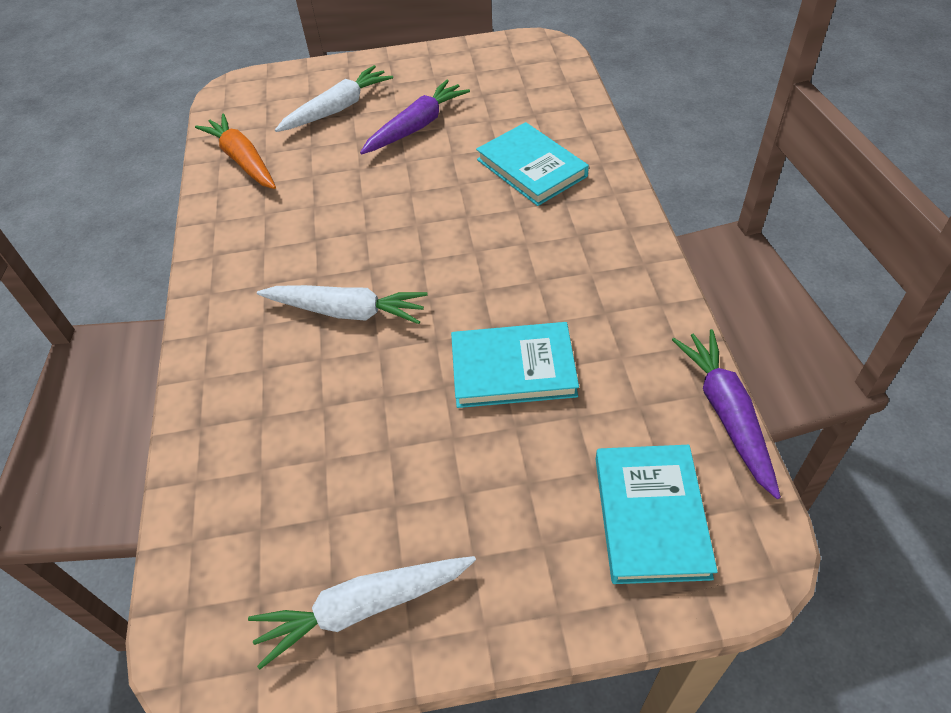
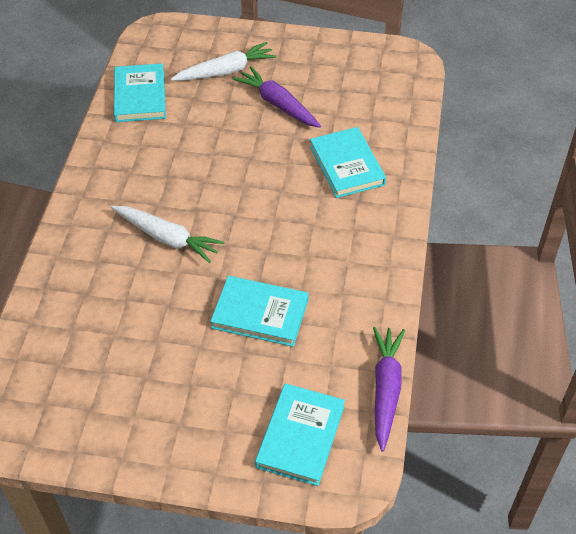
camera: 15 degrees right, 0 degrees up
(243, 160) = (140, 96): orange carrot -> turquoise book
(363, 608) = (102, 431): white carrot -> none
(416, 126) = (278, 104): purple carrot -> purple carrot turned 105 degrees counterclockwise

